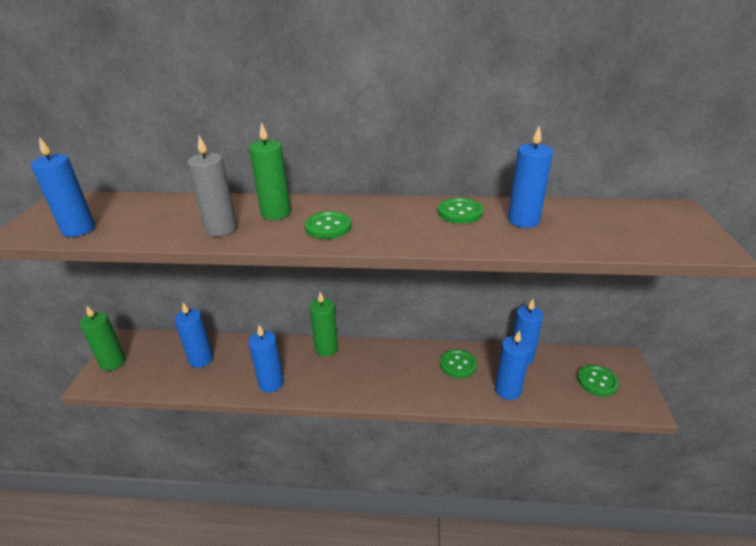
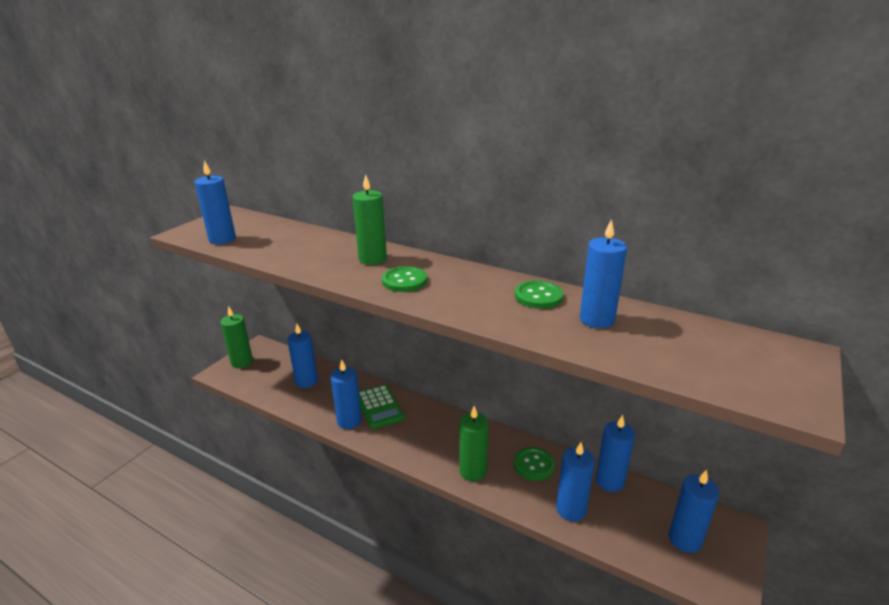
camera: 25 degrees right, 5 degrees down
(221, 229) = (319, 262): grey candle -> none
(292, 360) = (379, 407): none -> green calculator
(326, 348) = (415, 406): green candle -> green candle (473, 471)
(597, 381) = (685, 539): green button -> blue candle

